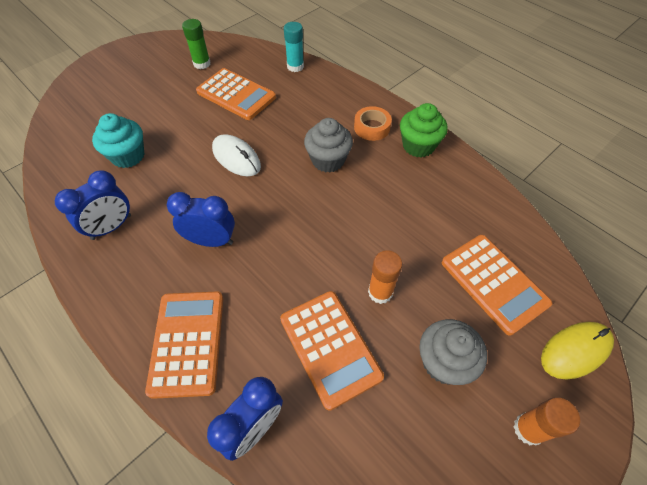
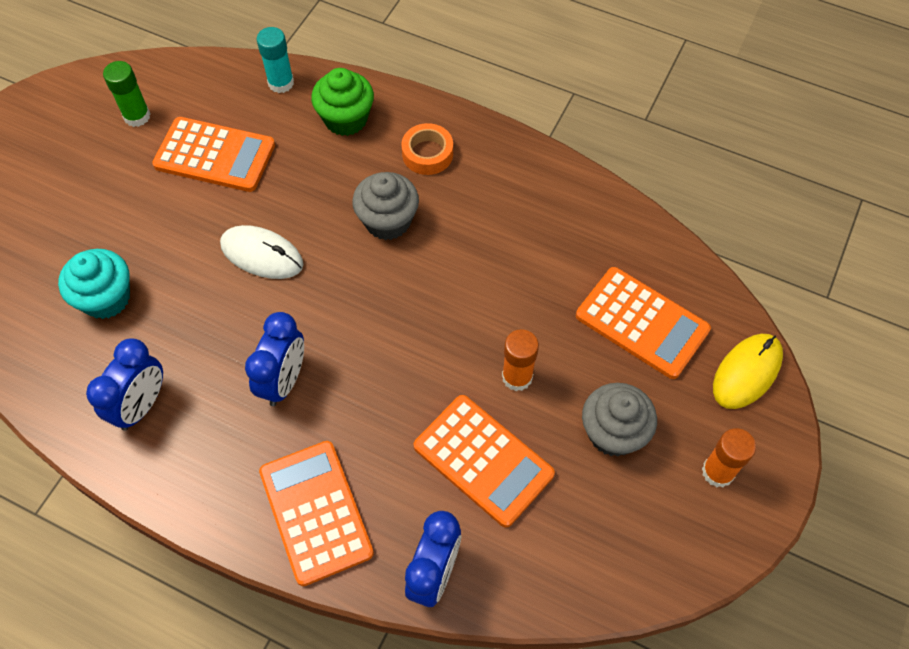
camera: 20 degrees left, 5 degrees up
(211, 241) = (284, 380): blue clock -> blue clock turned 120 degrees clockwise
(418, 146) = (498, 164): green cupcake -> green cupcake (346, 119)

